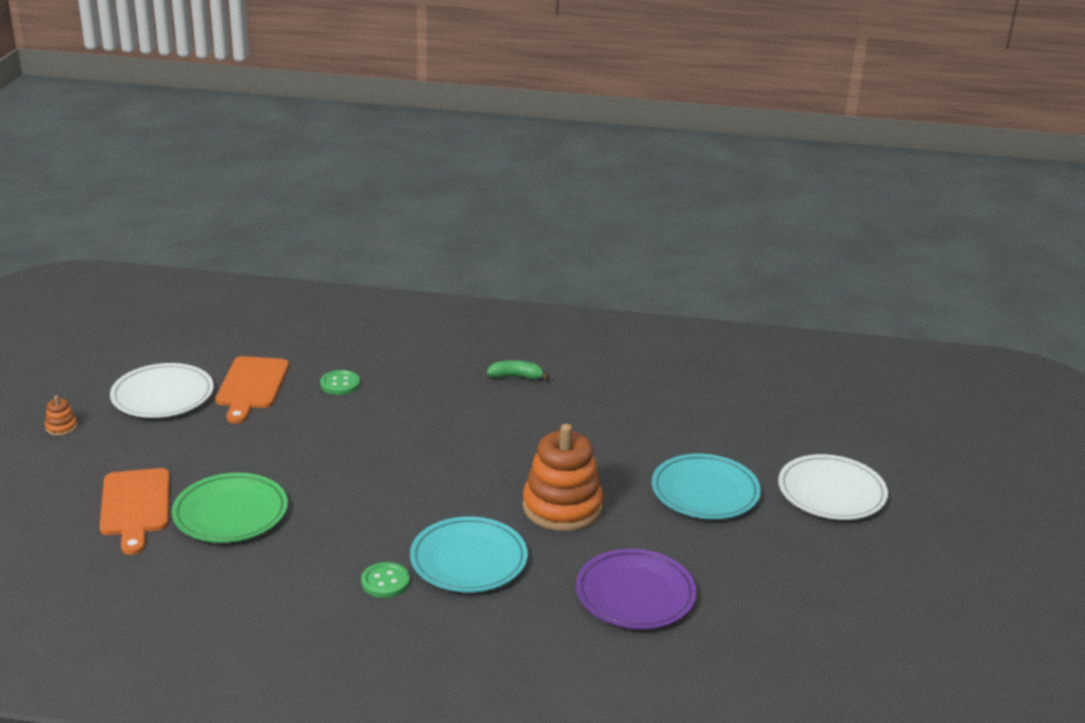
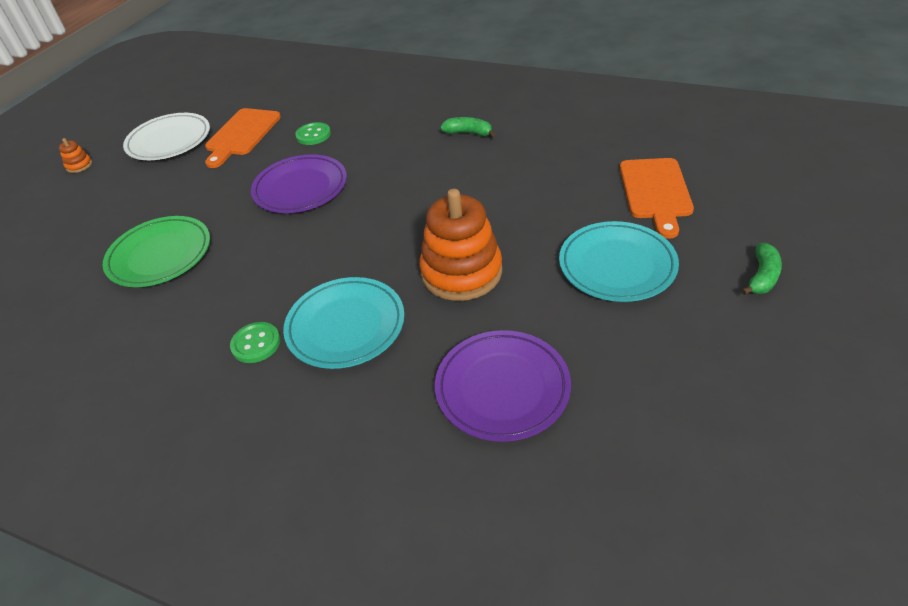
camera: 20 degrees right, 15 degrees up
(135, 506) = (89, 242): orange cutting board -> orange cutting board (655, 192)
(355, 439) = (300, 188): none -> purple plate
(831, 492) = (762, 276): white plate -> green banana

